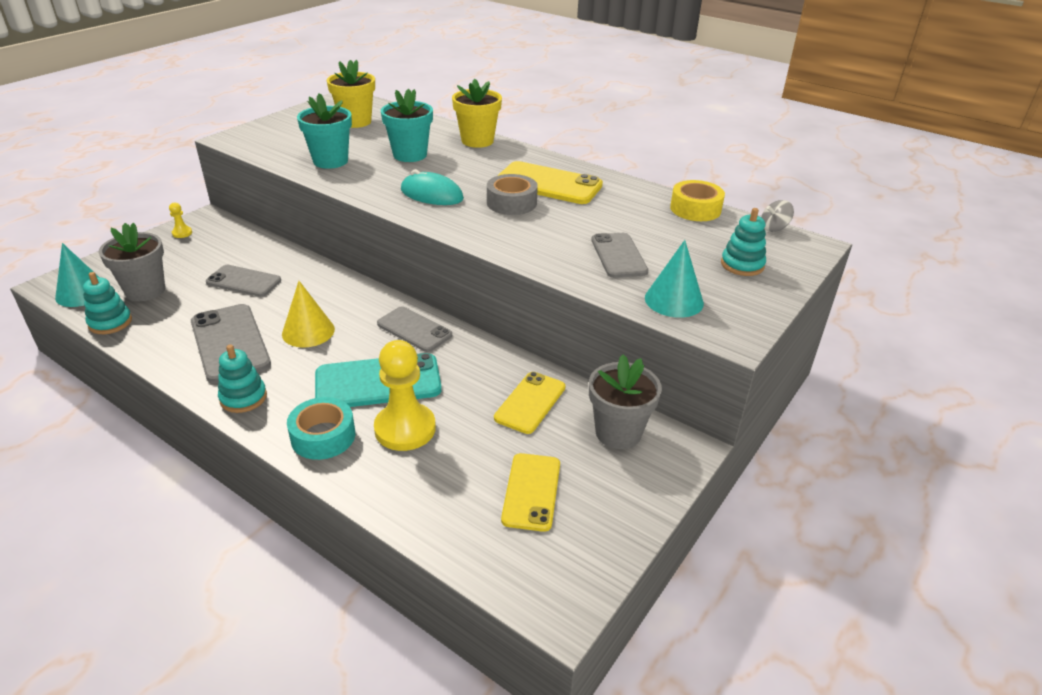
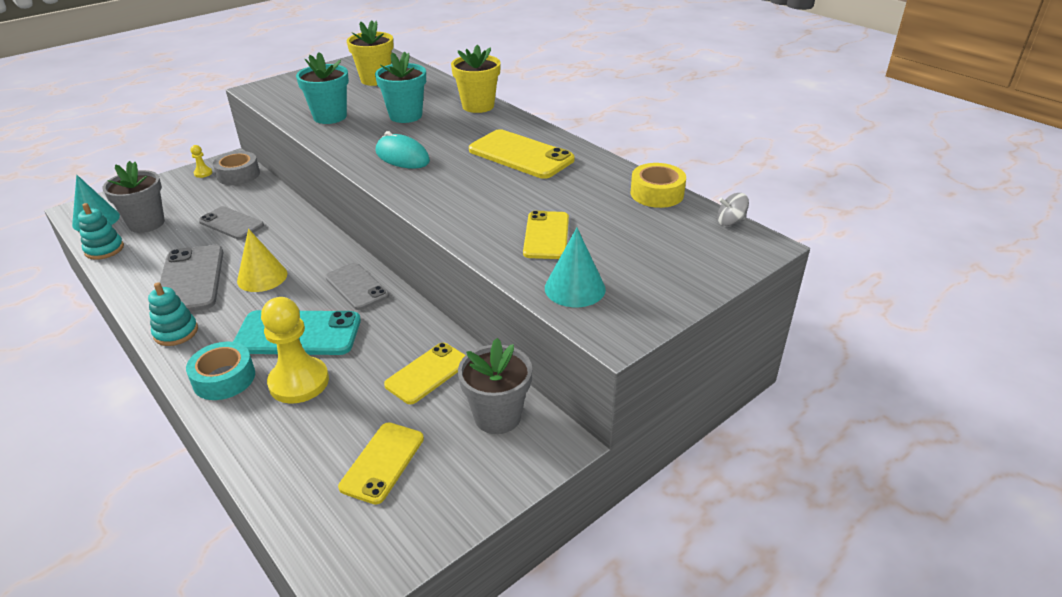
camera: 15 degrees right, 0 degrees up
(511, 203) = (473, 171): grey tape -> grey tape (238, 175)
(618, 256) = (546, 235): grey phone -> yellow phone
(742, 265) = (670, 258): turquoise stacking toy -> none

